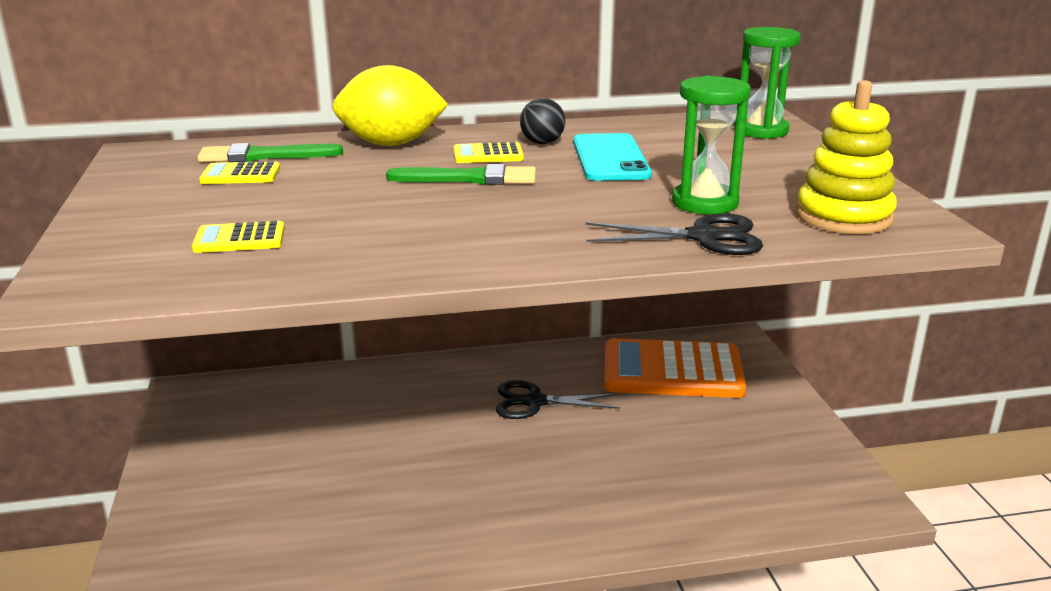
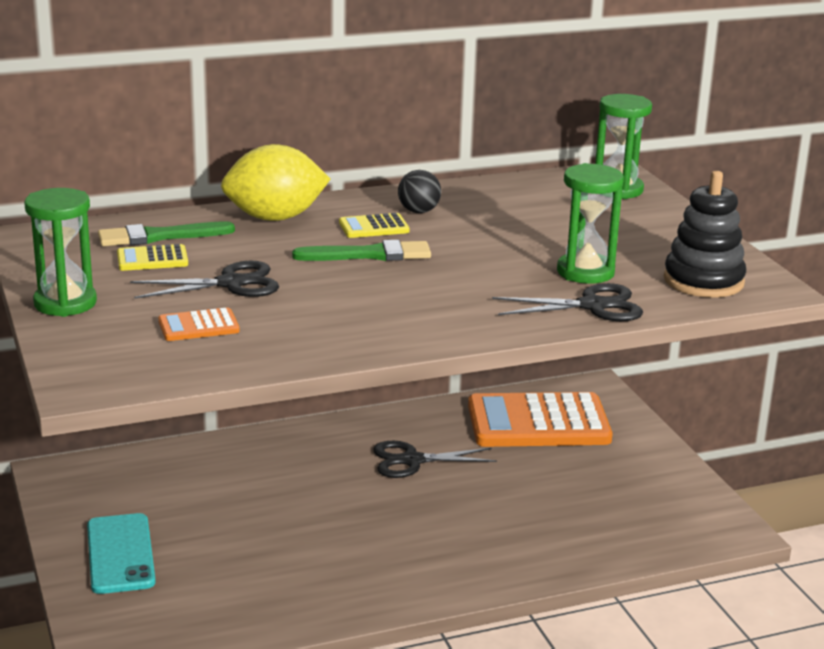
camera: 10 degrees left, 0 degrees up
(117, 211) = (65, 303): none -> green hourglass
(239, 239) = (198, 326): yellow calculator -> orange calculator
(305, 199) = (231, 283): none -> black scissors
(610, 158) = (488, 227): turquoise phone -> turquoise phone (120, 554)
(843, 217) = (703, 281): yellow stacking toy -> black stacking toy

